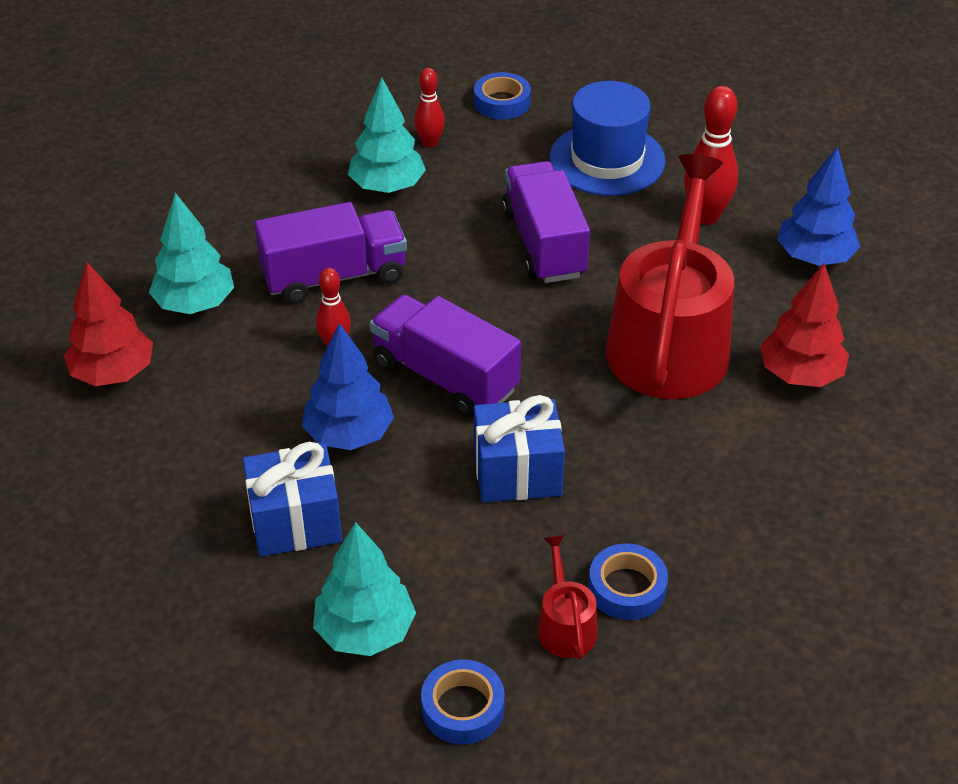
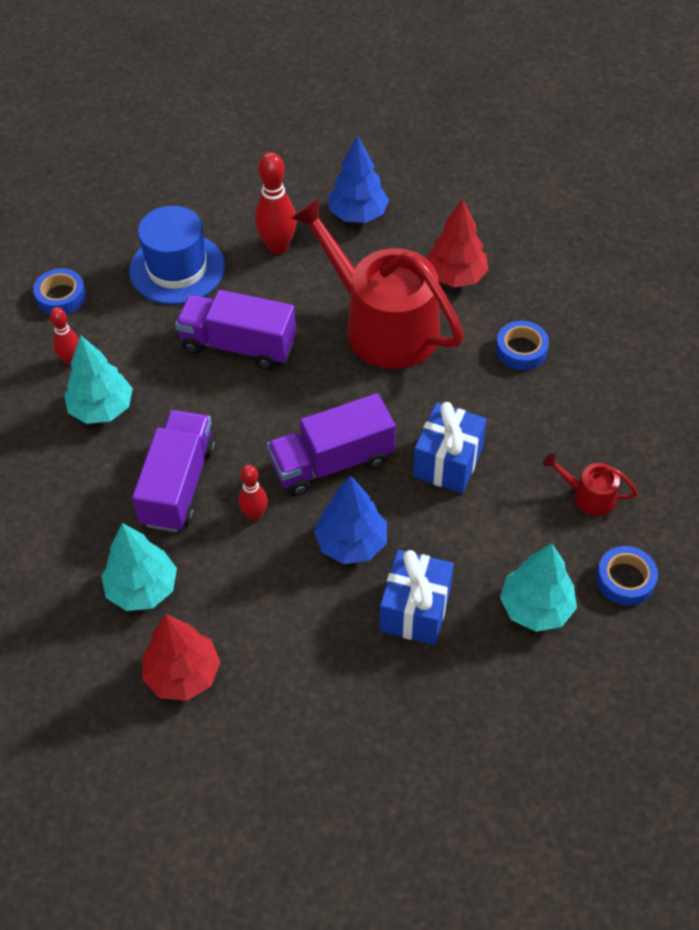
camera: 60 degrees left, 10 degrees up
(627, 588) = (577, 450): blue tape -> blue tape (521, 350)

